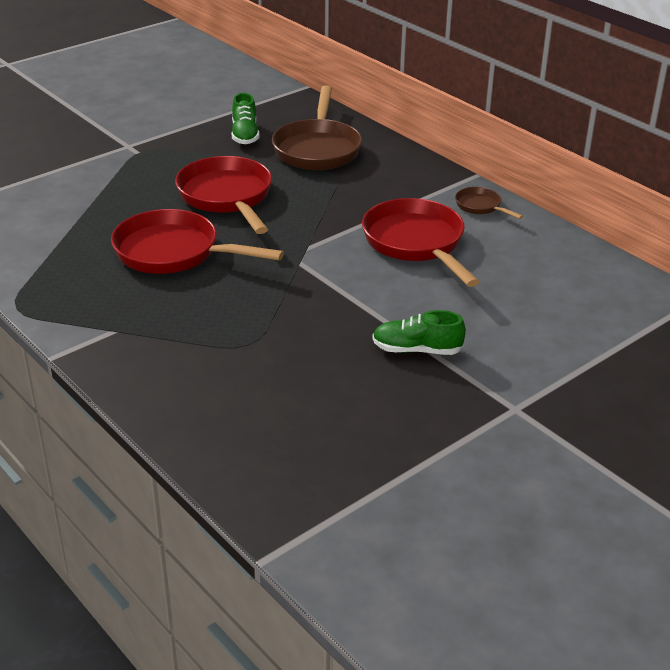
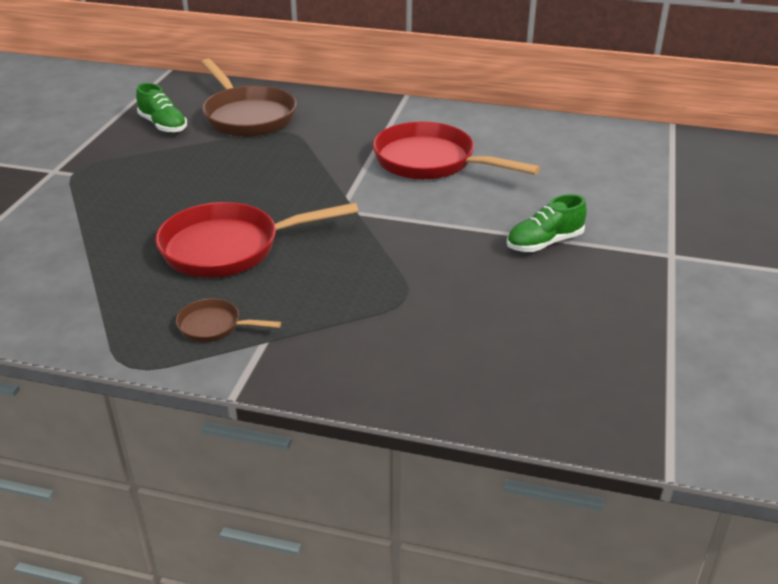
camera: 35 degrees left, 0 degrees up
(227, 197) = (217, 182): red pan -> none
(480, 206) = (441, 117): brown pan -> brown pan (214, 326)

